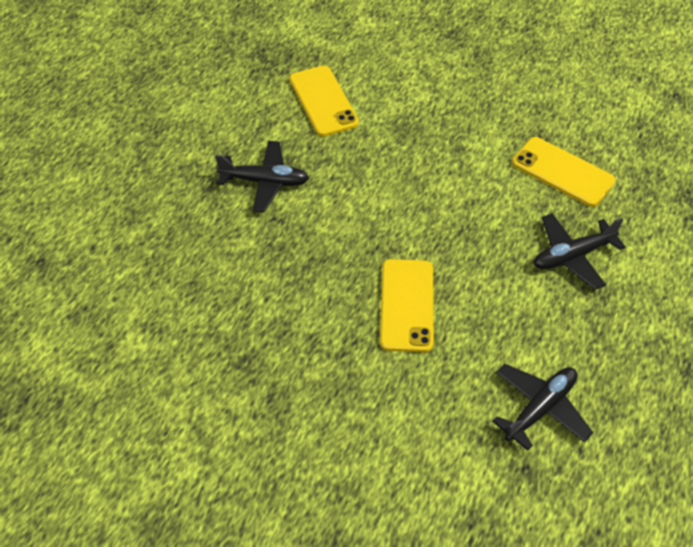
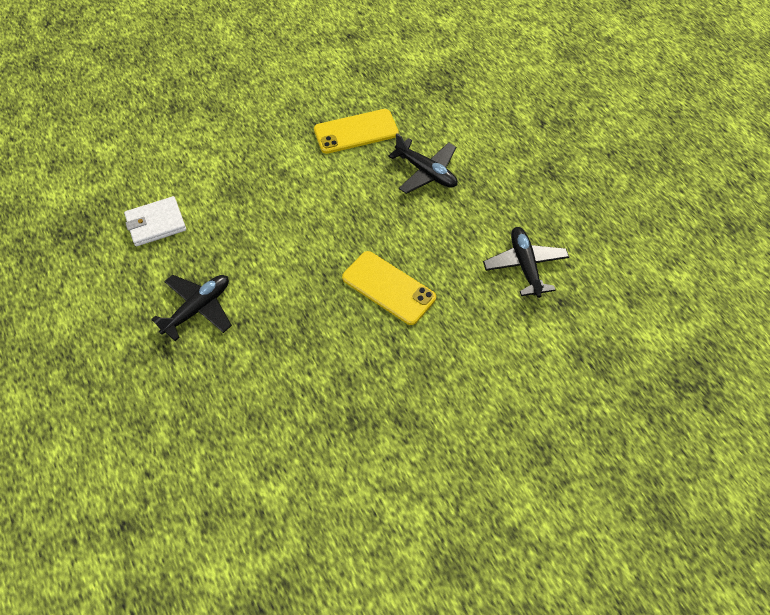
camera: 55 degrees left, 5 degrees up
(323, 101) = (156, 223): yellow phone -> white wallet
(572, 256) = (426, 172): black plane -> black plane turned 60 degrees counterclockwise

